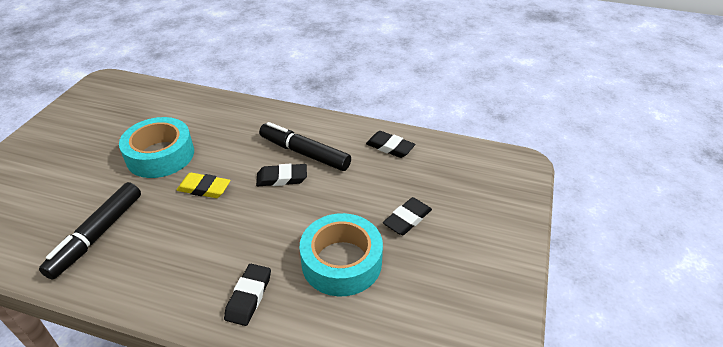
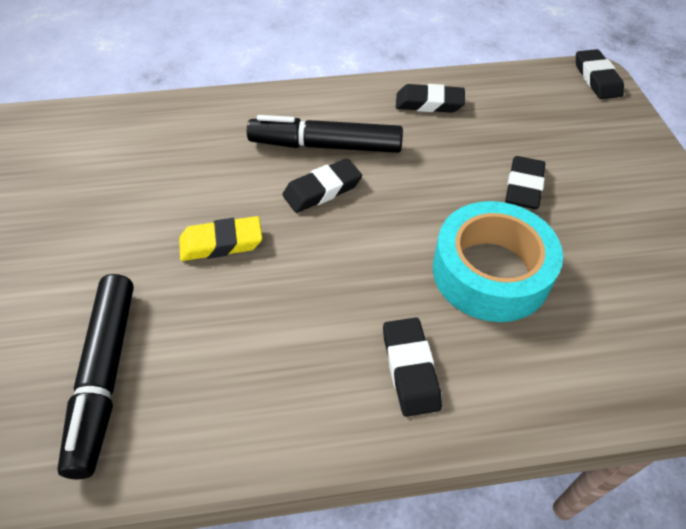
camera: 25 degrees left, 10 degrees up
(160, 155) = (111, 218): turquoise tape -> none
(522, 166) = (597, 78): none -> black eraser

